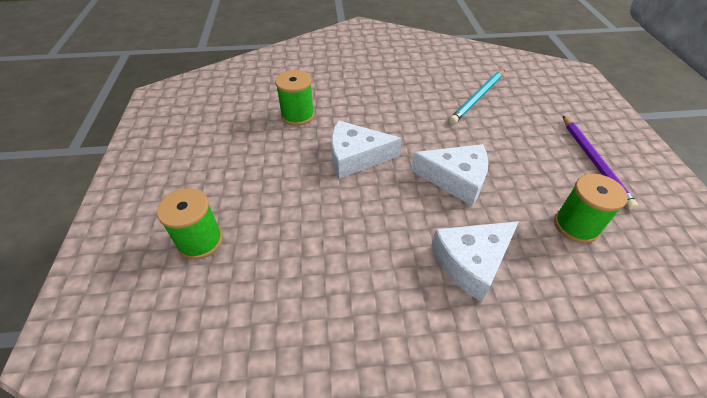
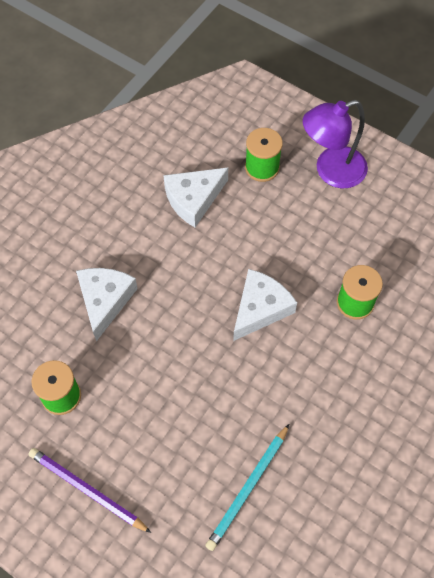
camera: 130 degrees right, 15 degrees up
(170, 188) = (331, 171): none -> purple lamp
(456, 179) = (172, 359): white cheese -> white cheese (193, 199)
(478, 98) = (248, 488): turquoise pencil -> turquoise pencil turned 135 degrees counterclockwise

